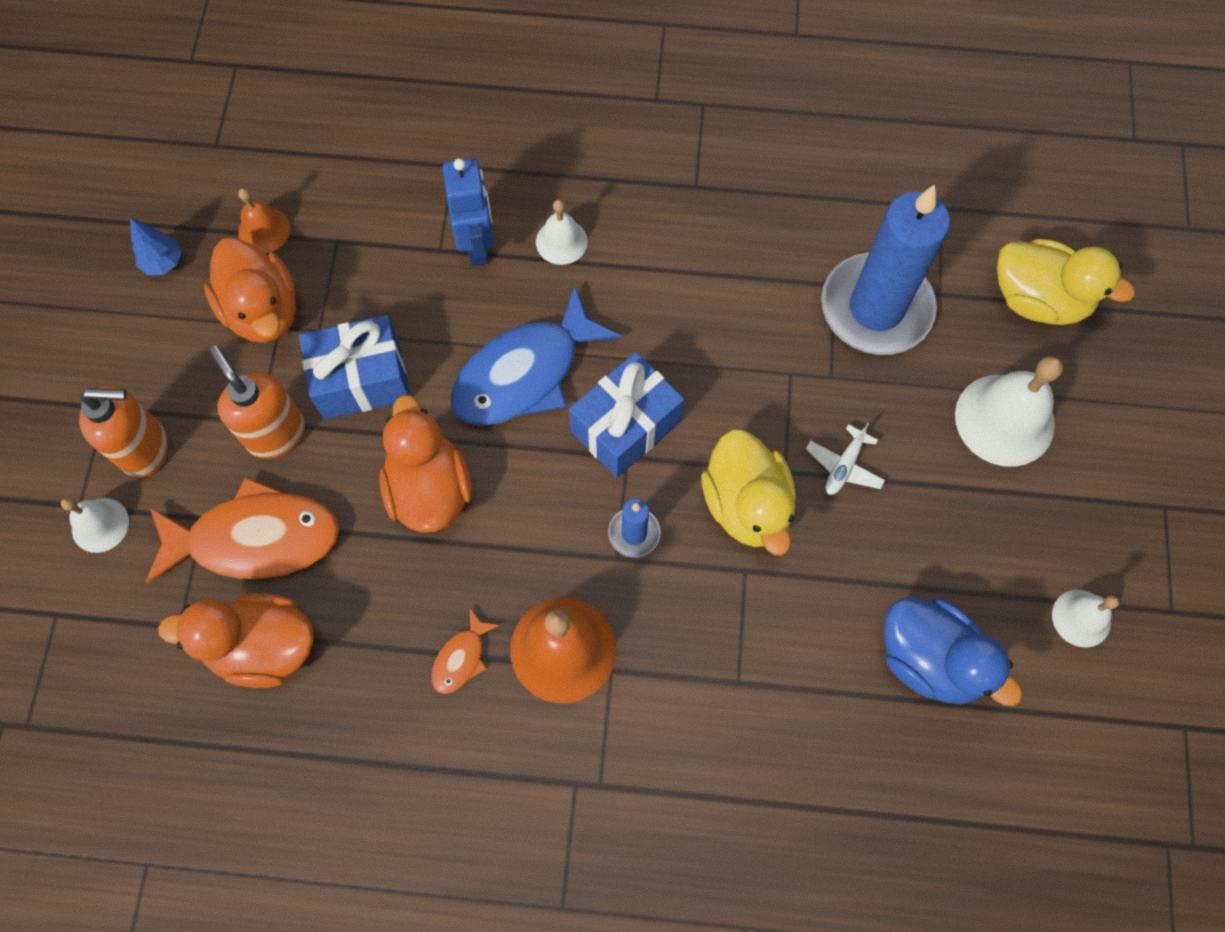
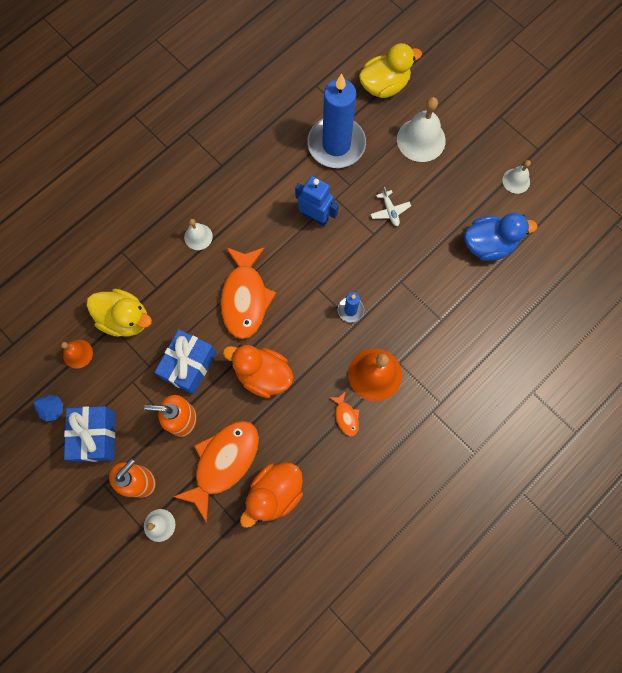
camera: 50 degrees left, 5 degrees up
(263, 311) = (118, 383): orange duck -> none
(477, 245) = (168, 271): blue robot -> blue robot (315, 217)
(525, 373) = (245, 298): blue fish -> orange fish
(625, 426) = (303, 277): blue gift -> blue gift (96, 436)
(746, 505) = (375, 259): yellow duck -> yellow duck (125, 319)

